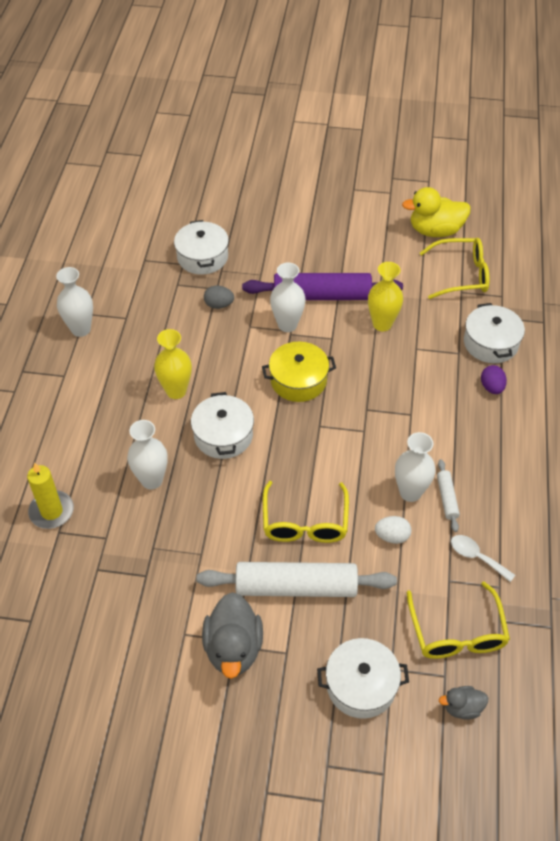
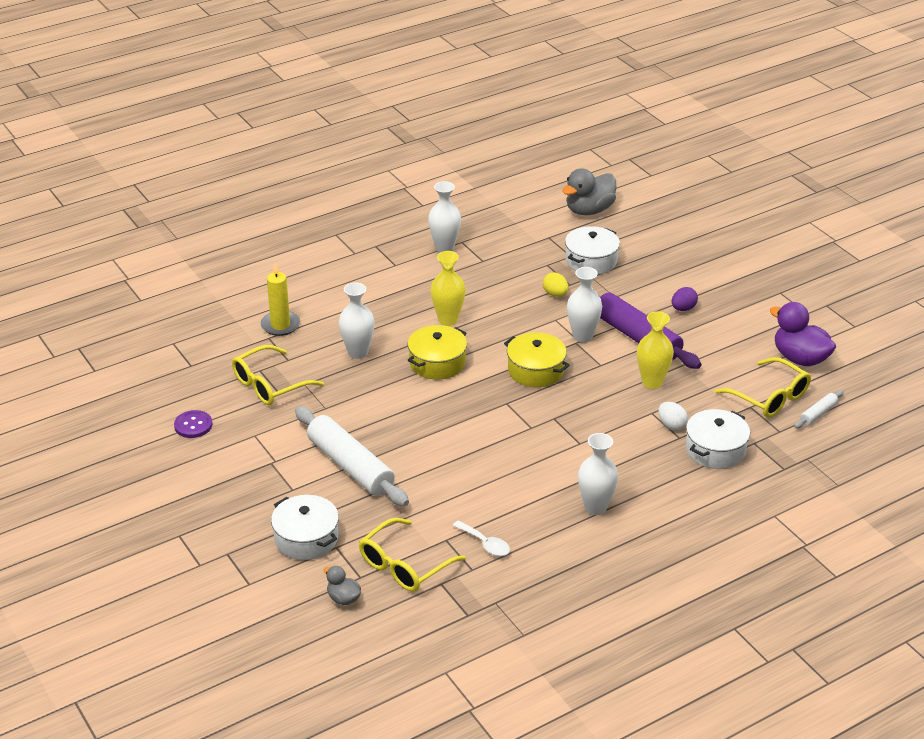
camera: 50 degrees right, 15 degrees down
(120, 676) = (193, 425): none -> purple button
(219, 305) = (555, 294): grey egg -> yellow egg
(223, 435) = (437, 363): white pot -> yellow pot
(233, 648) = (268, 463): grey duck -> grey duck (589, 210)
(305, 522) = (410, 441): yellow glasses -> yellow glasses (269, 385)
(392, 536) = (450, 490): white egg -> white egg (671, 425)
(410, 492) = (503, 480): white vase -> white vase (595, 507)
(435, 231) = (800, 358): yellow duck -> purple duck
(447, 498) = (521, 502): white rolling pin -> white rolling pin (818, 414)
(476, 557) = (485, 544): white spoon -> white spoon turned 135 degrees clockwise
(491, 387) = (667, 473): purple egg -> purple egg (683, 309)

